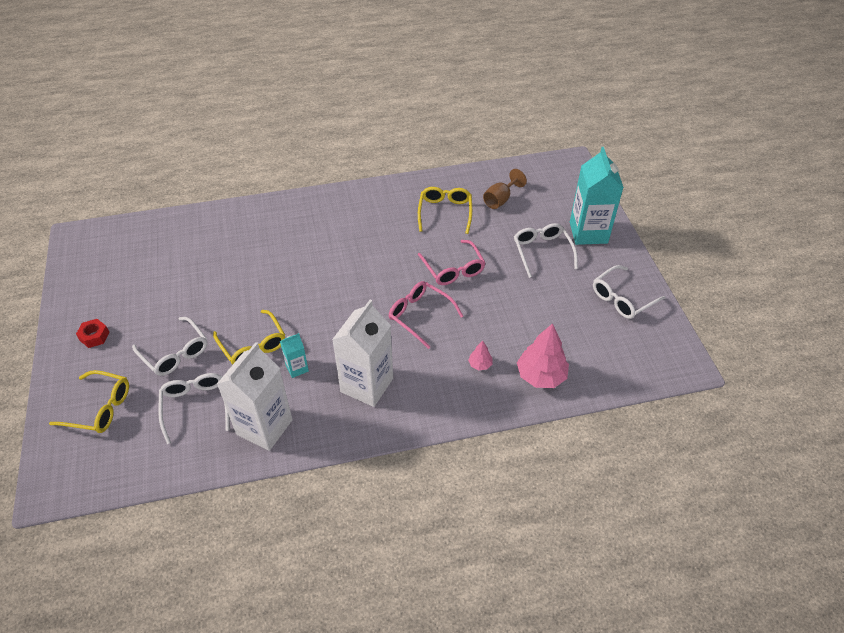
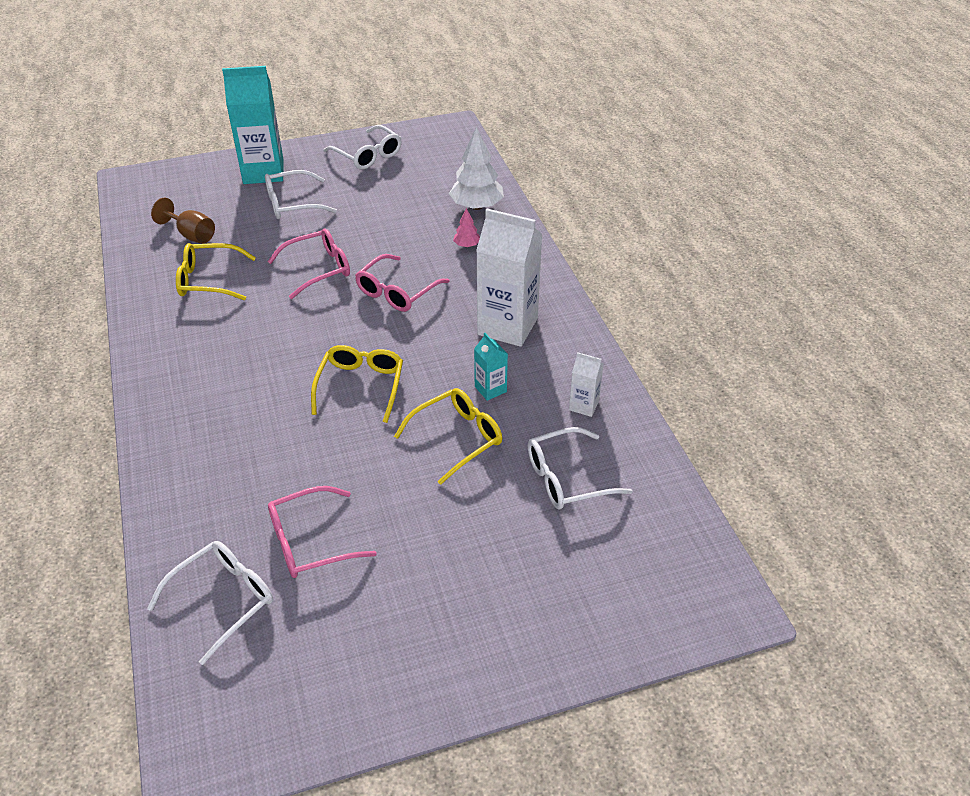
camera: 95 degrees left, 5 degrees down
(94, 336) = (456, 642): red nut -> none
(99, 408) = (591, 590): yellow glasses -> yellow glasses (360, 386)
(175, 353) = (479, 523): white glasses -> white glasses (222, 600)
(192, 272) = (311, 541): none -> pink glasses
(264, 427) = (584, 405): white carton -> white carton, size x0.47
(541, 376) = (476, 206): pink tree -> white tree

